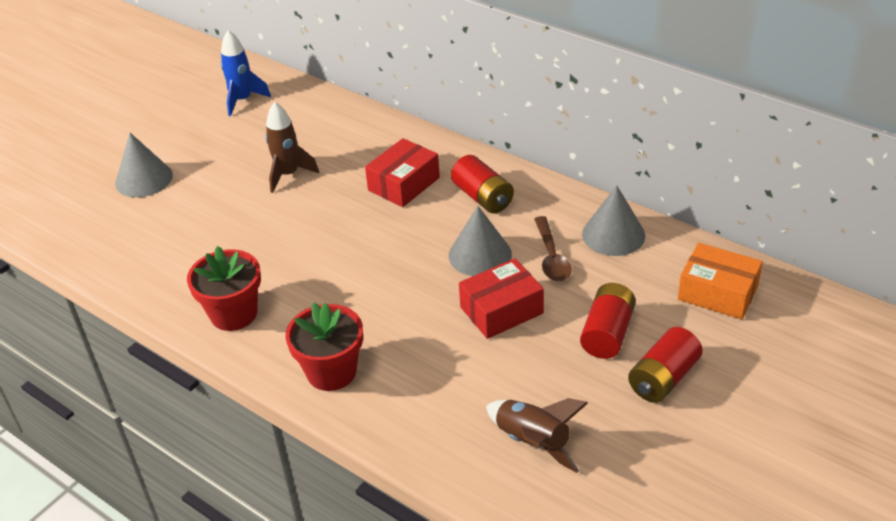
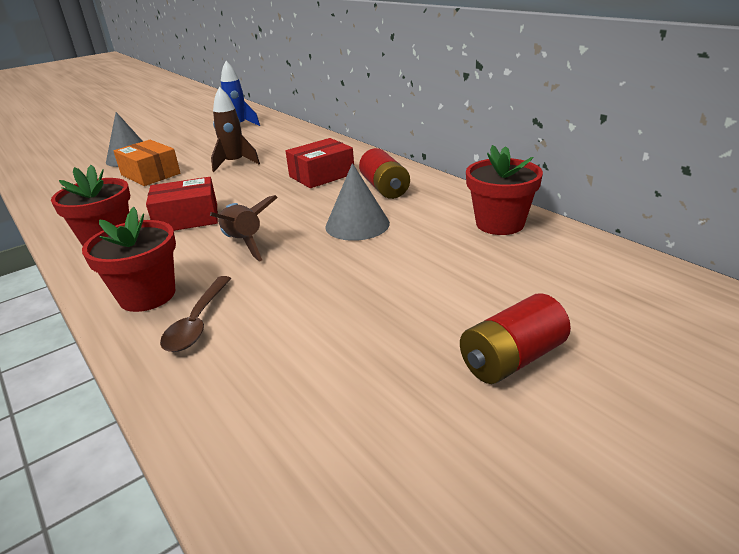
camera: 15 degrees right, 10 degrees down
(501, 310) = (352, 268): red box -> red box (187, 218)
(532, 442) = (308, 403): brown rocket -> brown rocket (243, 243)
(551, 257) = (427, 233): brown spoon -> brown spoon (198, 322)
(607, 333) = (458, 303): red battery -> none
(613, 234) = (500, 224): grey cone -> red flower pot
(717, 293) = (607, 283): orange box -> orange box (150, 174)

